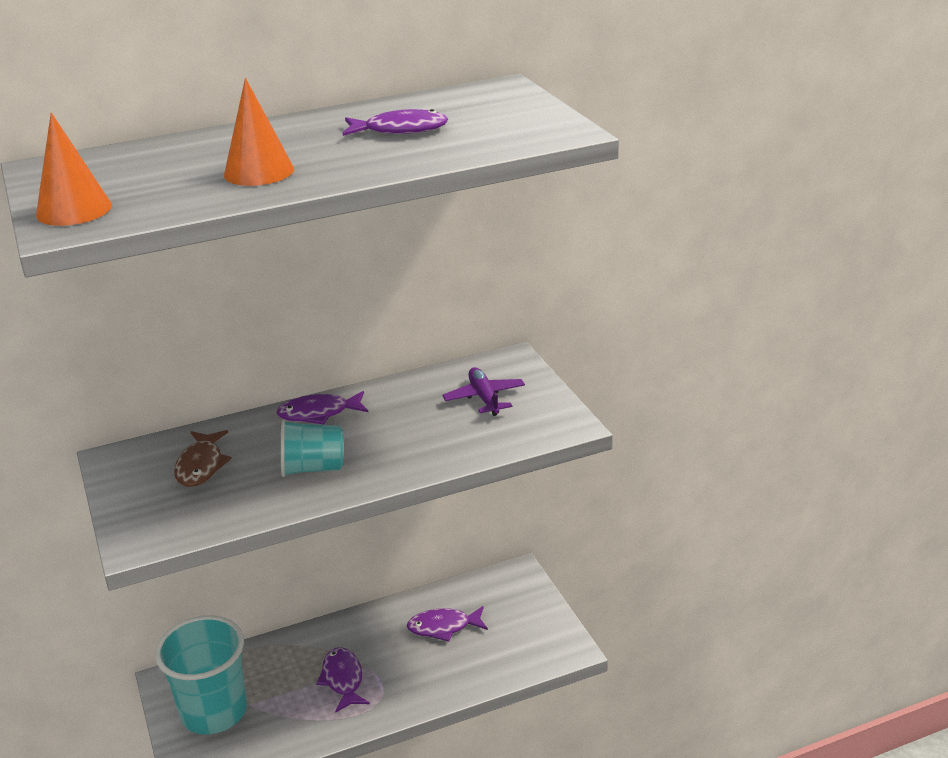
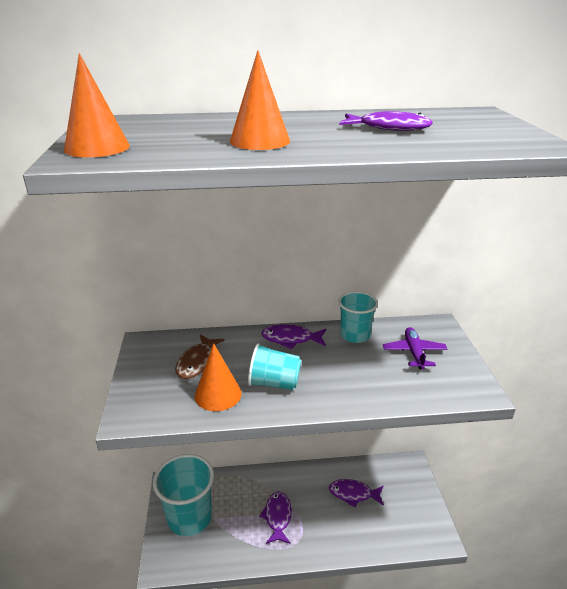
camera: 15 degrees right, 0 degrees up
(244, 495) = (218, 394): none -> orange cone
(404, 392) = (355, 335): none -> turquoise cup

